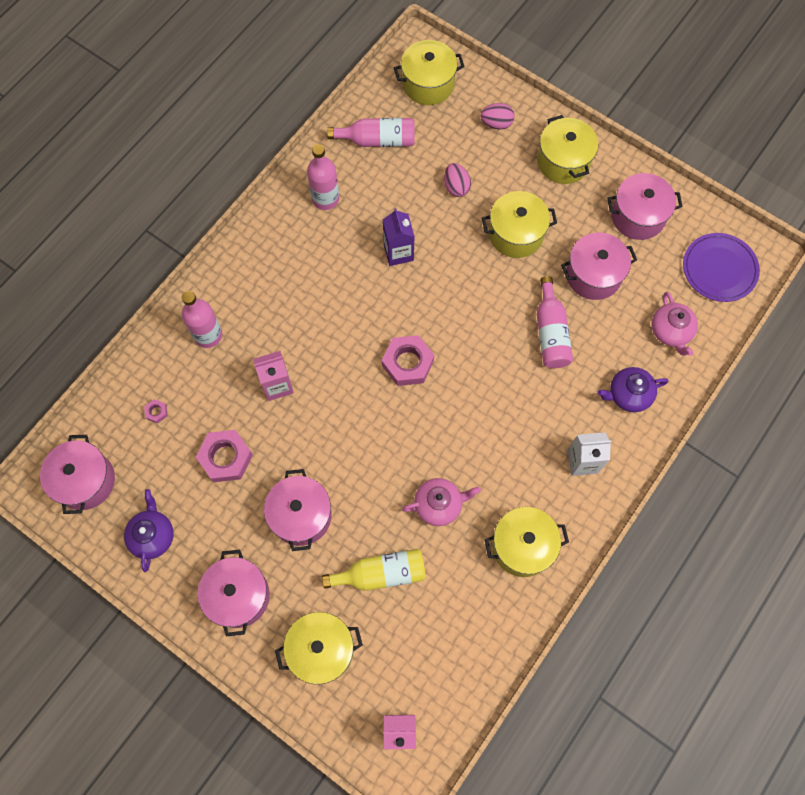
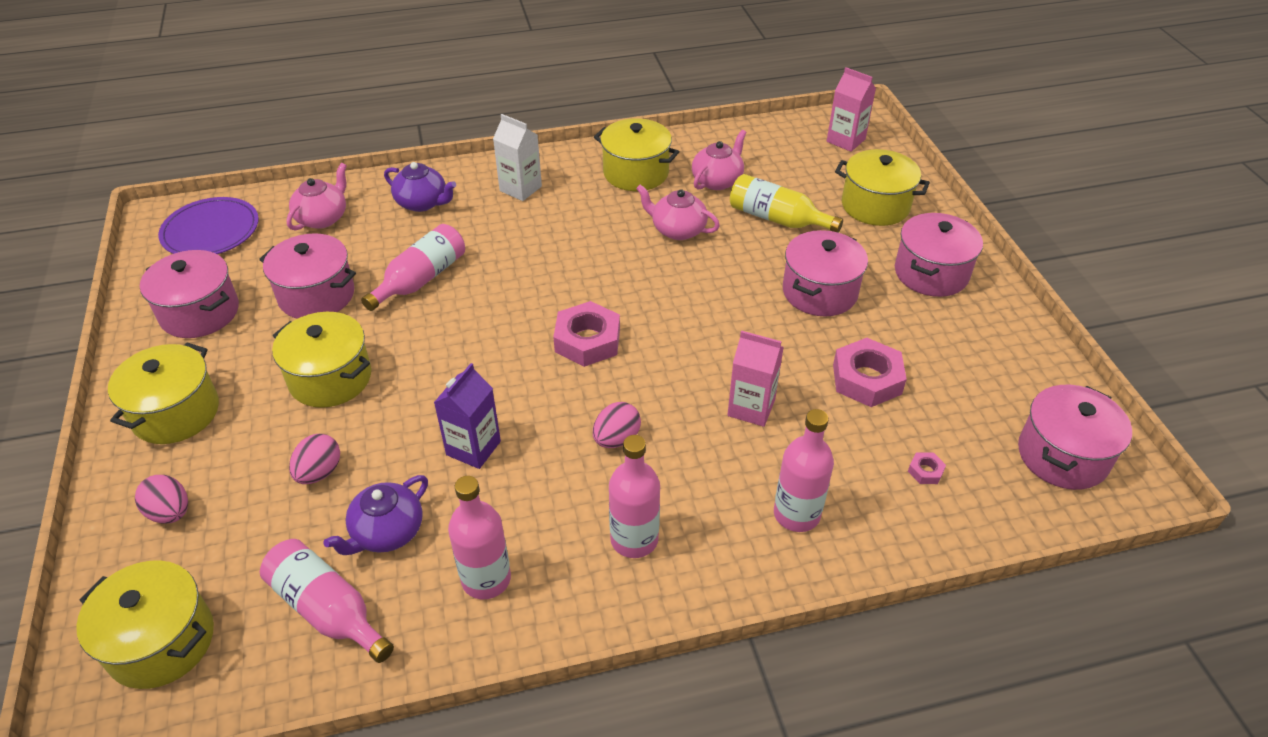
camera: 140 degrees left, 25 degrees down
(152, 536) = (999, 362): purple teapot -> purple teapot (387, 532)
(276, 264) = (634, 539): none -> pink bottle
(332, 311) = (616, 439): none -> pink egg
(457, 586) = (717, 181): none -> pink teapot

